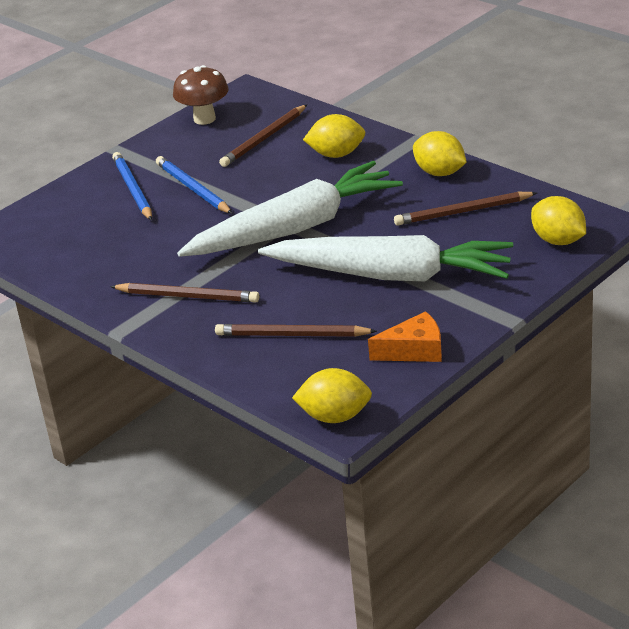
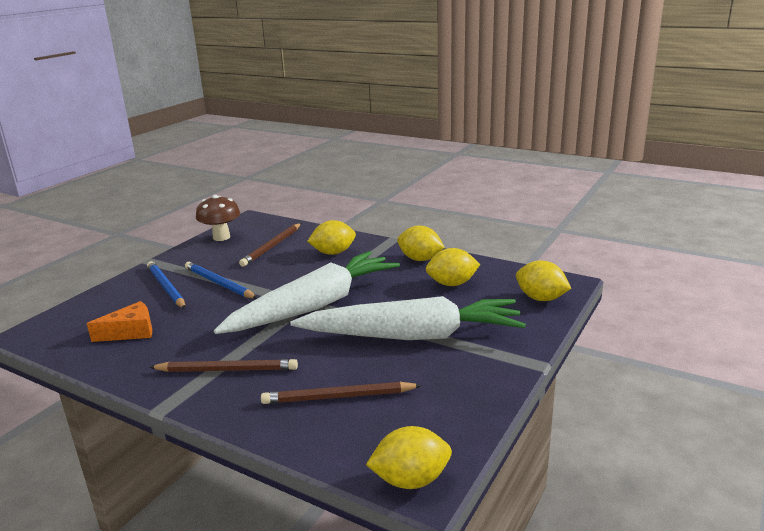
camera: 15 degrees left, 10 degrees down
(414, 350) = (463, 401): orange cheese -> orange cheese (131, 332)
(463, 212) = (452, 284): brown pencil -> yellow lemon

